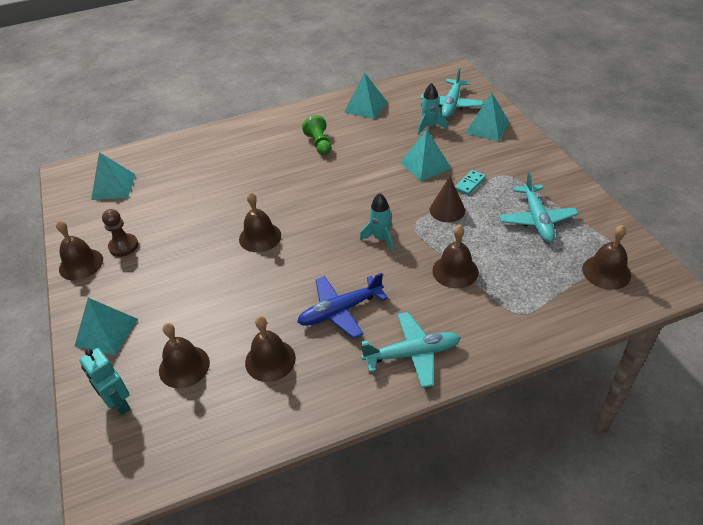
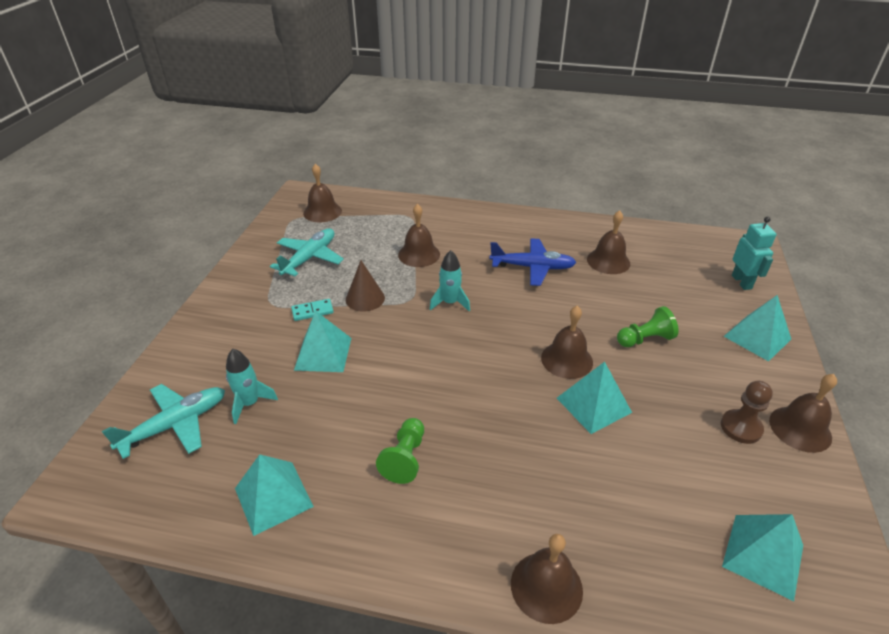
camera: 150 degrees left, 5 degrees down
(184, 366) = (682, 284): brown bell -> brown bell (546, 586)
(205, 283) = (645, 339): none -> green pawn
(412, 354) = (503, 226): turquoise plane -> none
(487, 127) = (198, 364): turquoise pyramid -> turquoise pyramid (594, 405)

